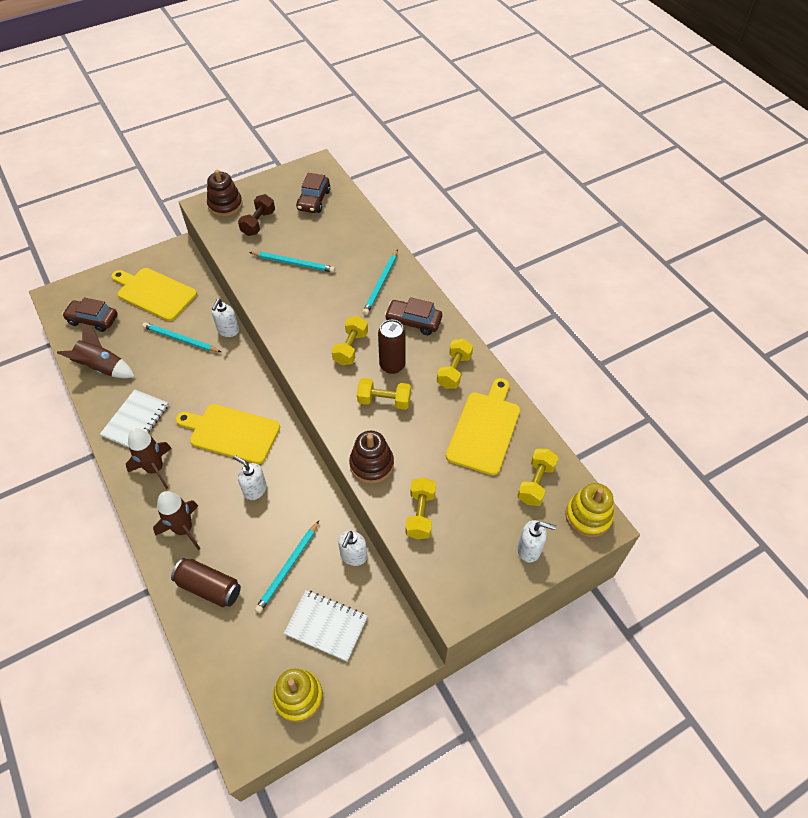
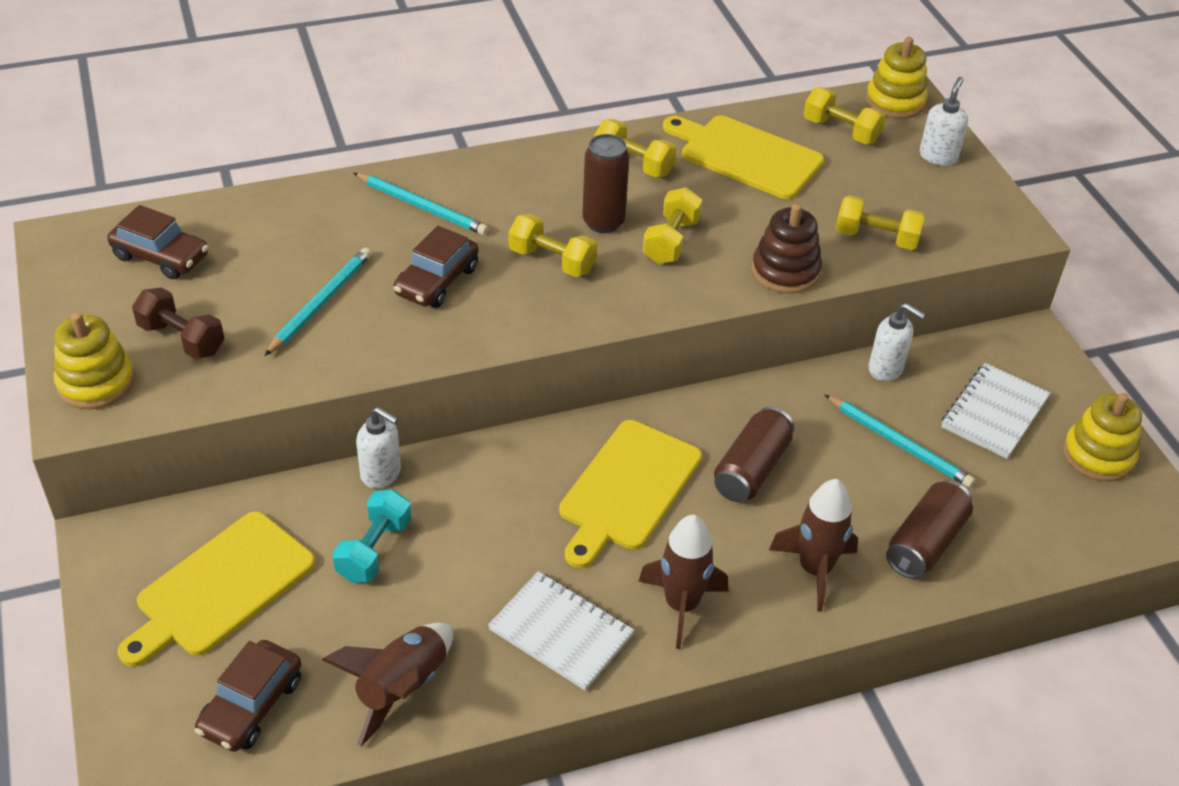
camera: 80 degrees left, 10 degrees down
(180, 339) = (374, 550): turquoise pencil -> turquoise dumbbell
(225, 205) = (96, 382): brown stacking toy -> yellow stacking toy
(255, 489) = (751, 469): white soap dispenser -> brown can
(413, 322) = (521, 186): brown car -> brown car (437, 281)

